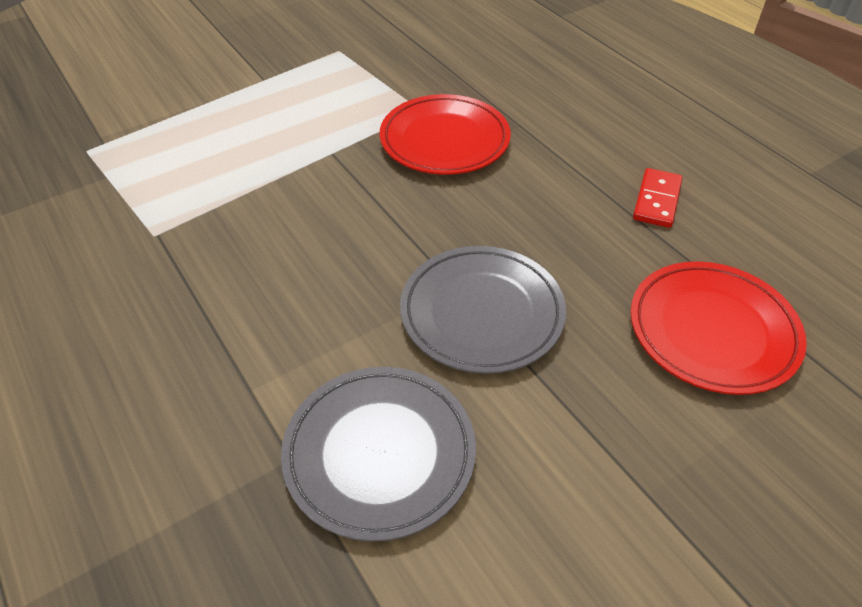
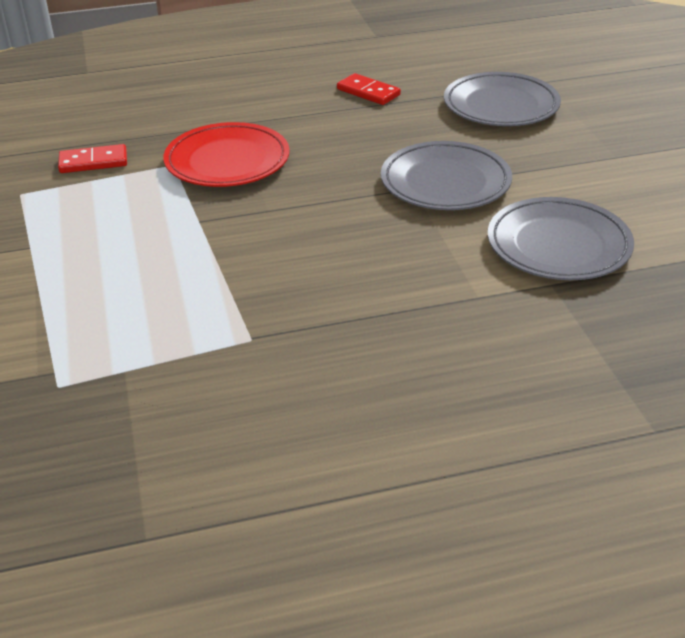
camera: 70 degrees left, 10 degrees down
(404, 68) = (93, 162): none -> red domino
(712, 331) = (501, 106): red plate -> grey plate

